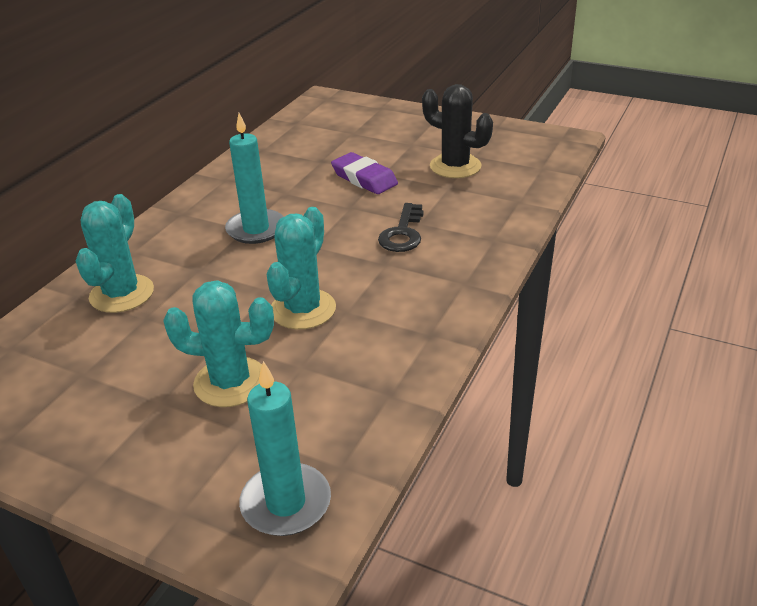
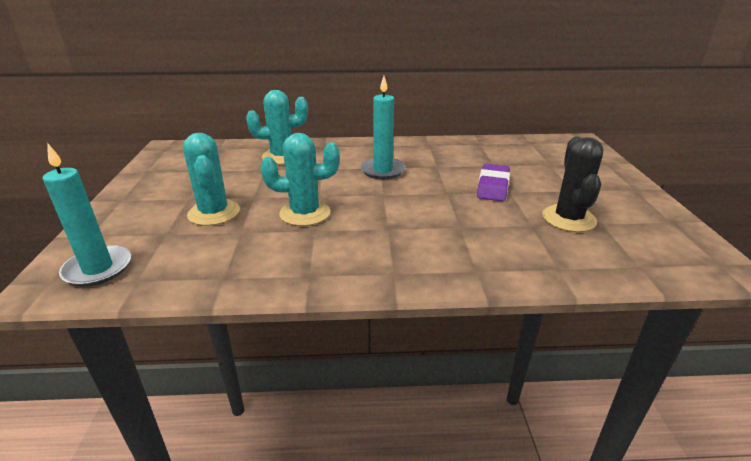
camera: 60 degrees right, 5 degrees down
(403, 233) = (436, 224): black key -> none

